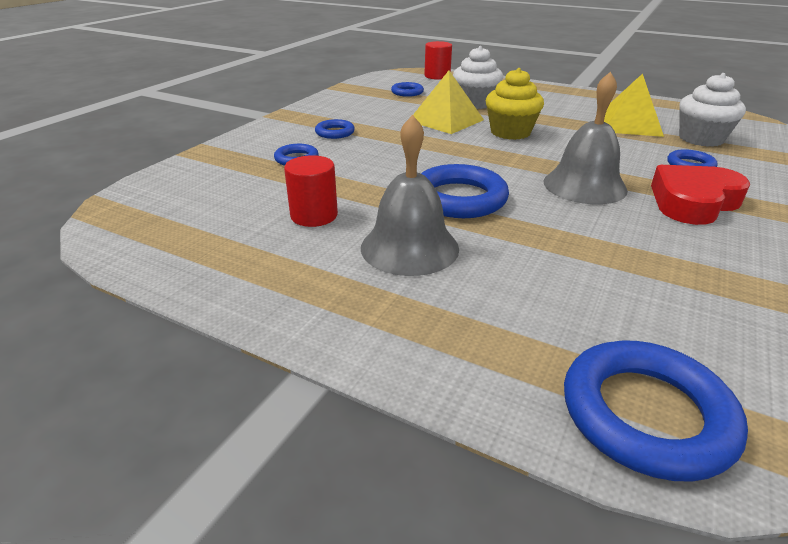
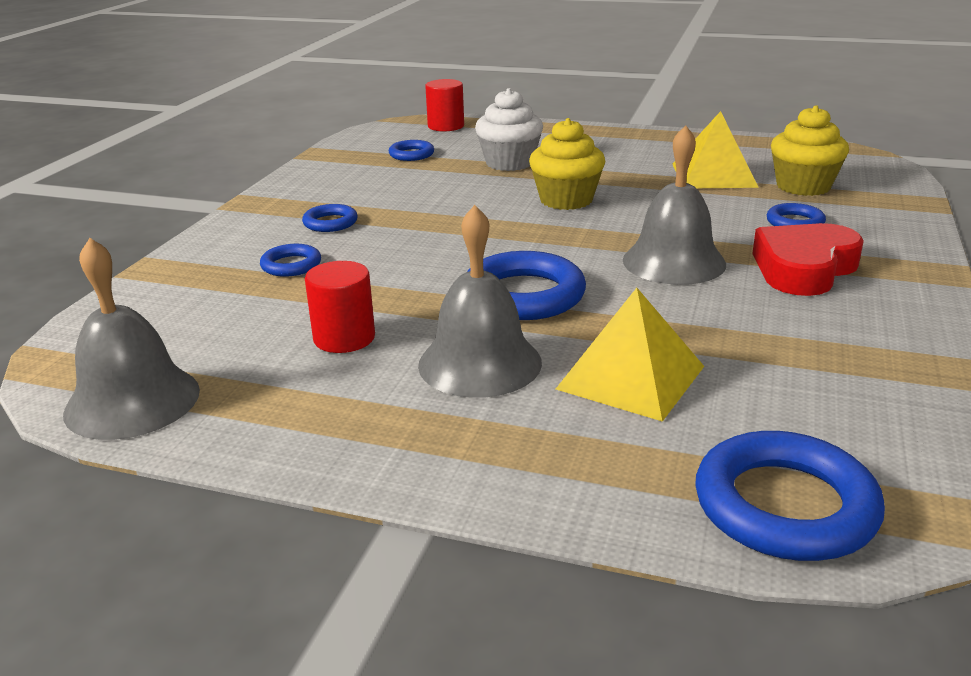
camera: 10 degrees left, 5 degrees down
(145, 244) = (132, 401): none -> grey bell
(446, 120) = (476, 191): yellow pyramid -> yellow pyramid (630, 377)
(701, 139) = (803, 186): white cupcake -> yellow cupcake

